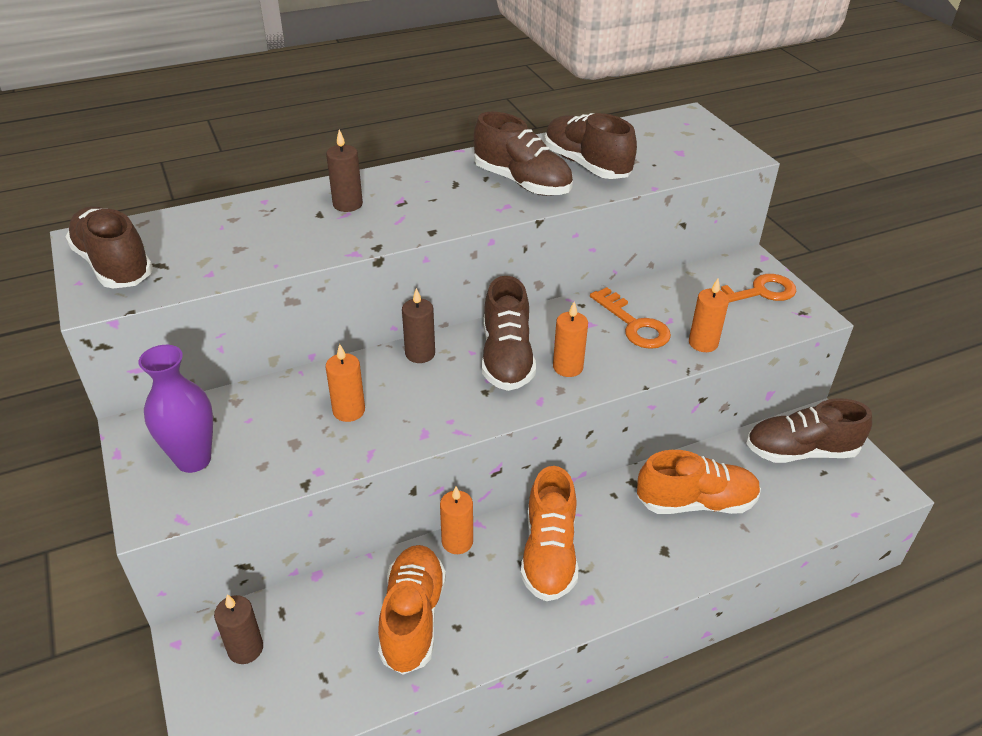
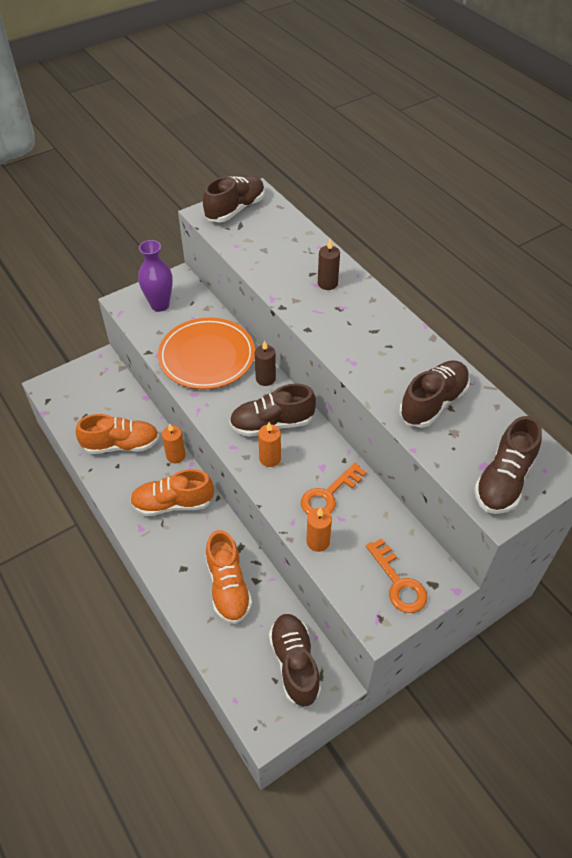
camera: 80 degrees right, 10 degrees up
(245, 648) = (98, 381): brown candle -> none
(349, 411) = (207, 356): orange candle -> orange plate
(522, 182) = (389, 367): brown shoe -> brown shoe (503, 480)

